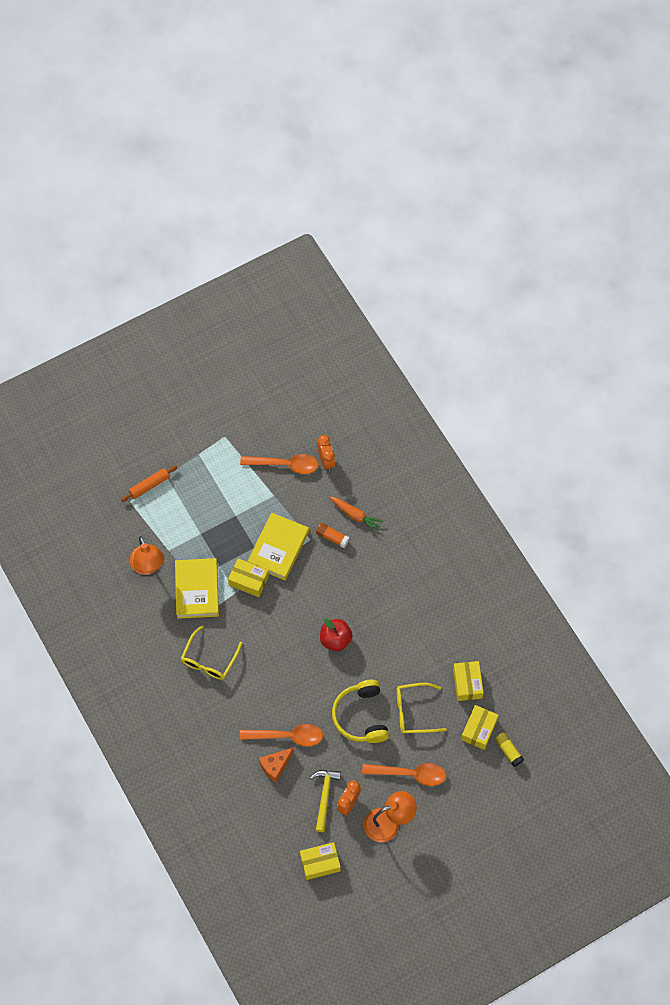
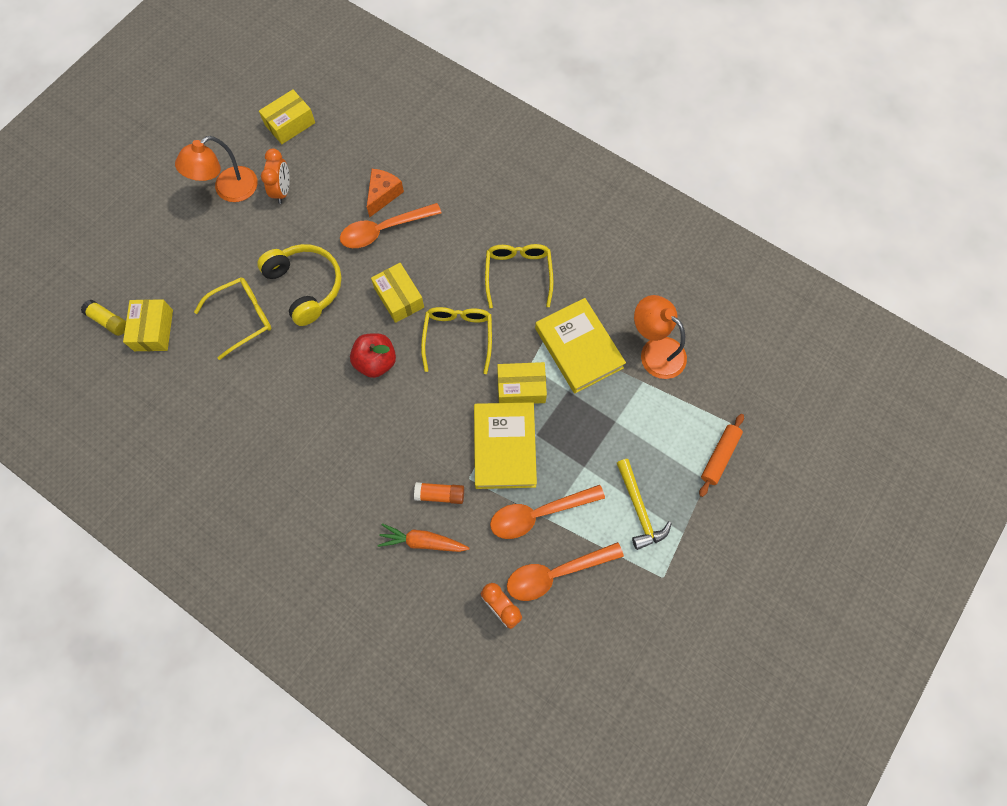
camera: 155 degrees right, 5 degrees up
(273, 632) = (458, 337): none -> yellow glasses
(324, 796) = (313, 187): yellow hammer -> yellow hammer (639, 509)
(409, 774) = (222, 248): orange spoon -> orange spoon (539, 513)
(467, 683) = (186, 379): yellow box -> yellow box (399, 298)

